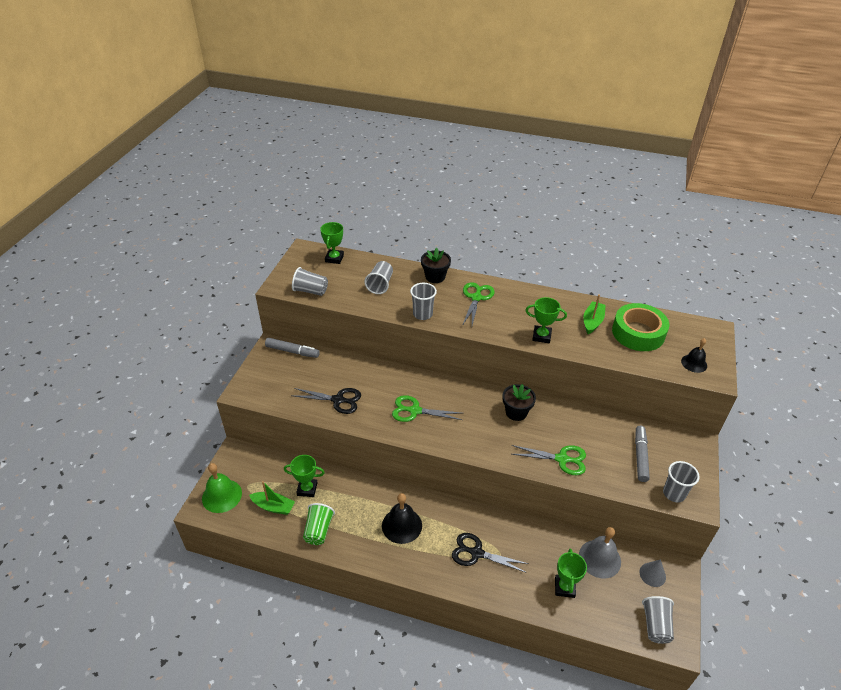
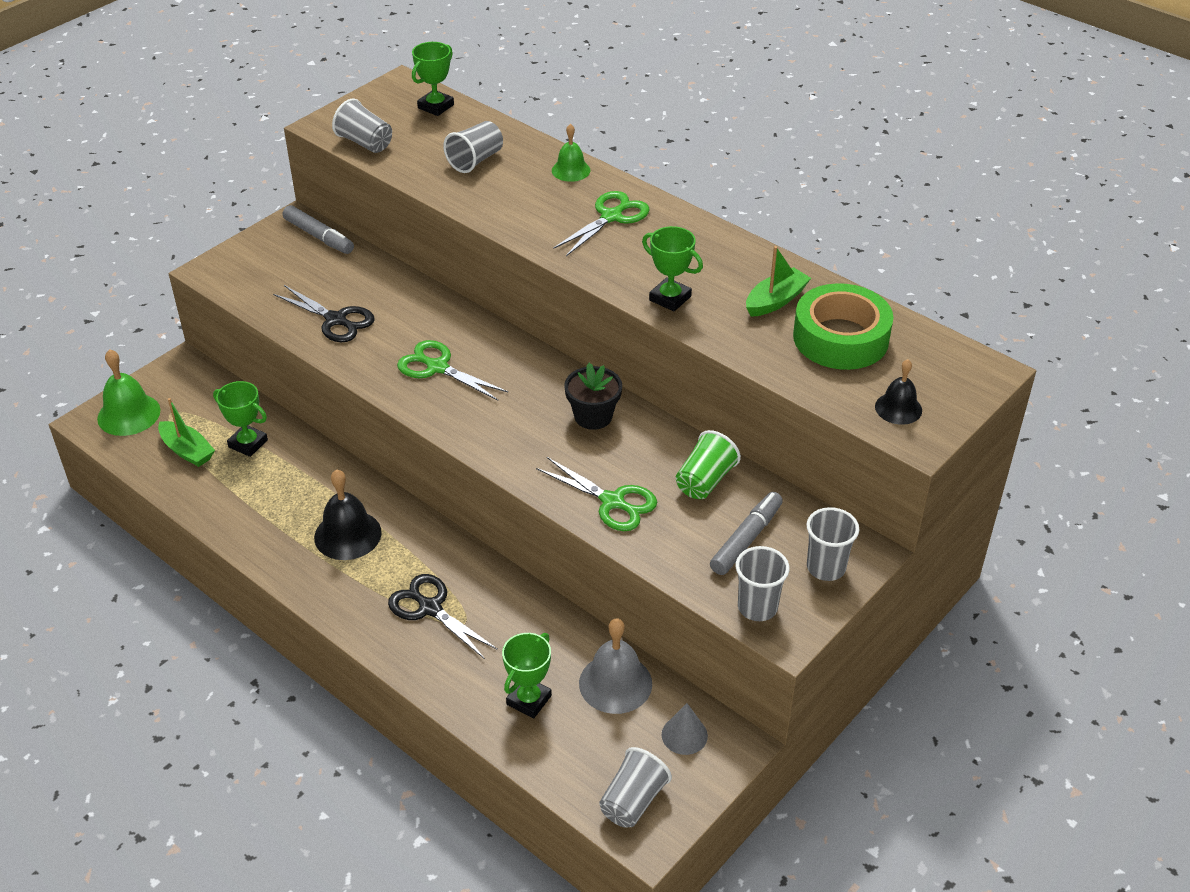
camera: 25 degrees right, 0 degrees up
(318, 530) = (227, 501): green cup -> green cup (705, 481)
(422, 314) = (506, 218): grey cup -> grey cup (826, 568)
(435, 277) = (571, 170): black flower pot -> green bell

